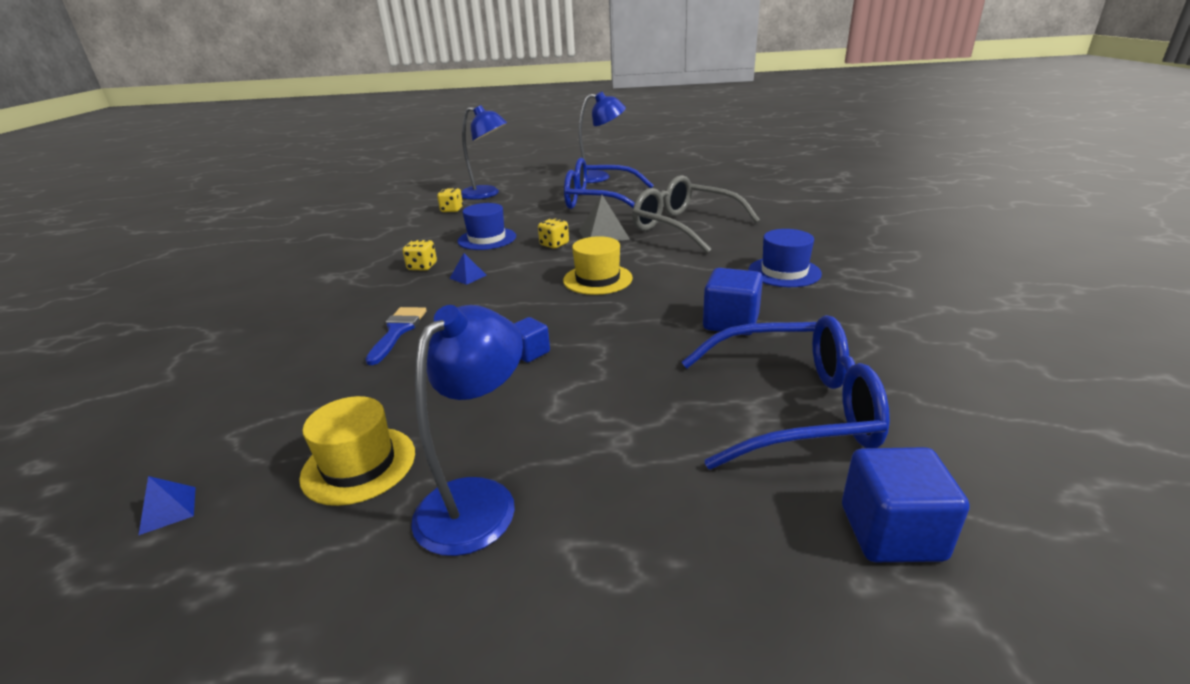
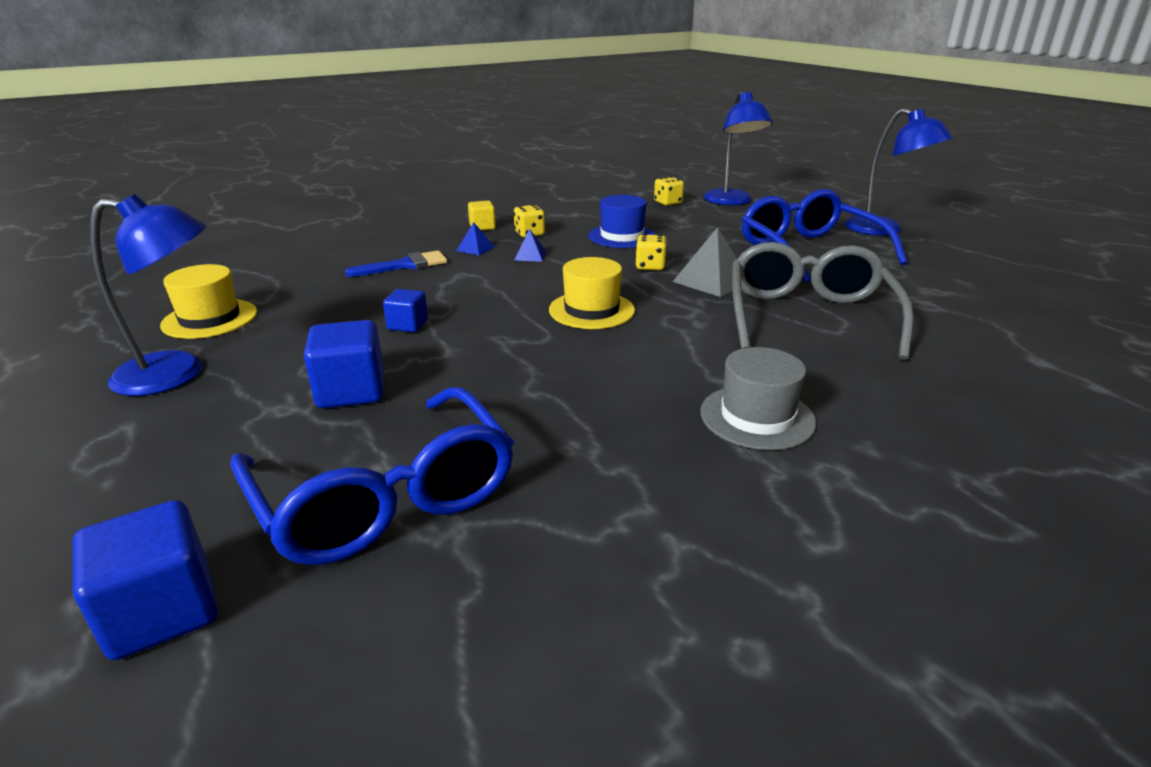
camera: 55 degrees right, 0 degrees up
(168, 510) = (148, 285): blue pyramid -> blue pyramid (475, 248)
(370, 281) = (482, 227): none -> yellow cube
(730, 322) = (562, 411): blue cube -> blue cube (351, 391)
(784, 272) = (757, 417): blue hat -> grey hat

